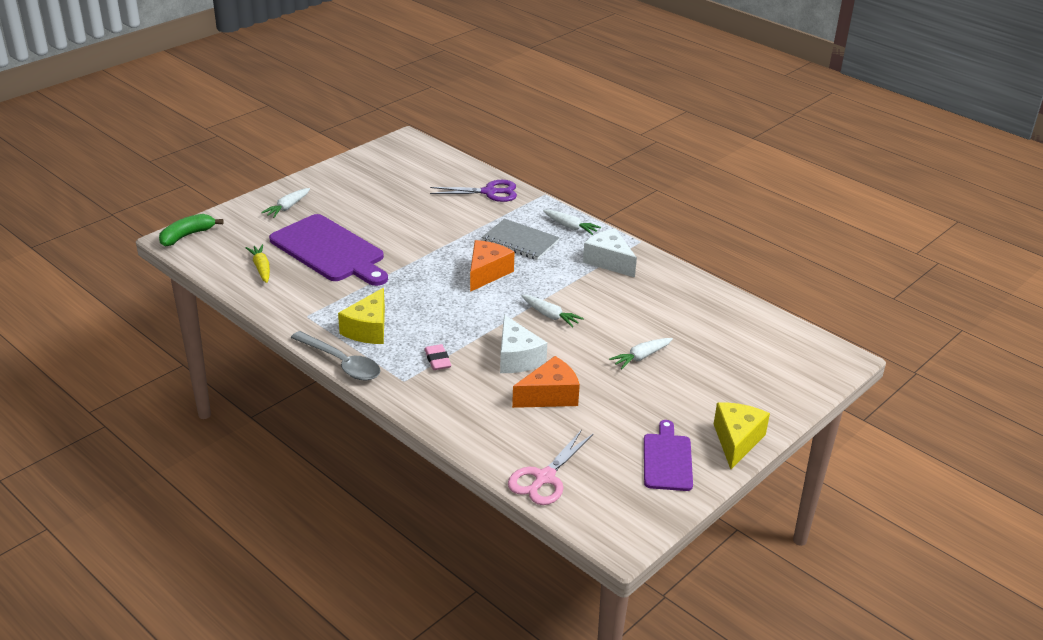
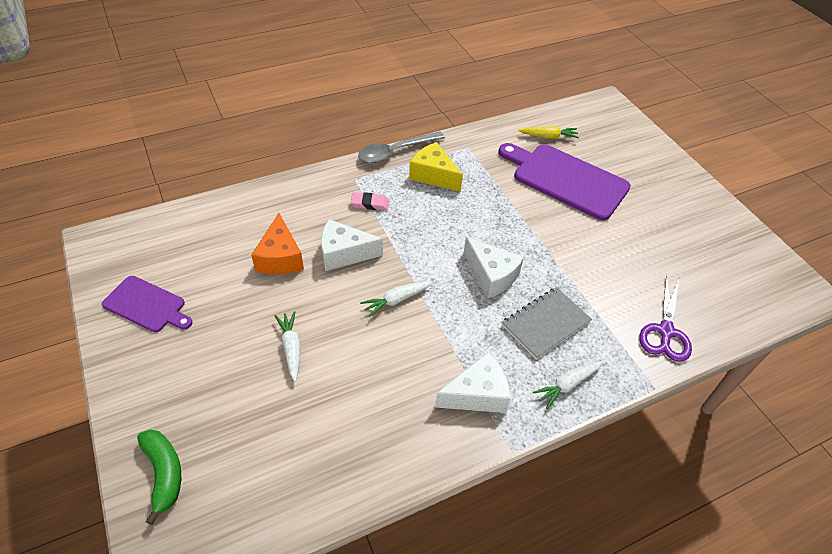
camera: 110 degrees right, 15 degrees up
(187, 236) = (611, 108): green banana -> green banana (164, 473)
(287, 207) = (651, 169): white carrot -> none
(330, 250) = (566, 179): purple cutting board -> purple cutting board turned 60 degrees clockwise
(487, 273) = (491, 276): orange cheese -> white cheese
(544, 478) = (190, 221): pink scissors -> none
(737, 441) = (126, 370): yellow cheese -> none

